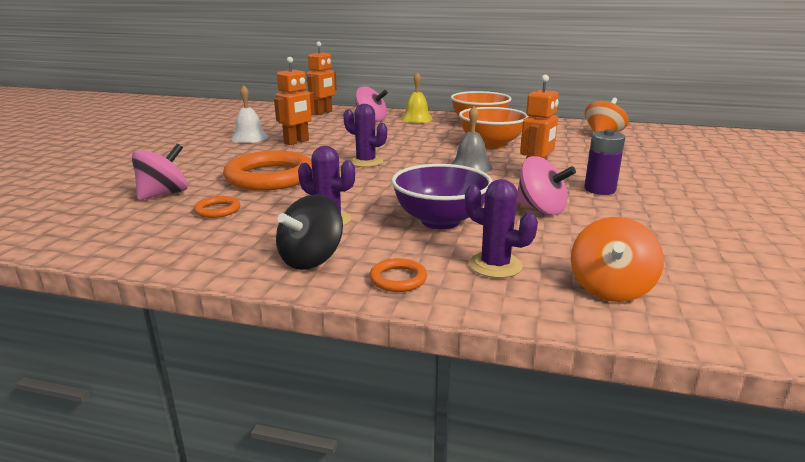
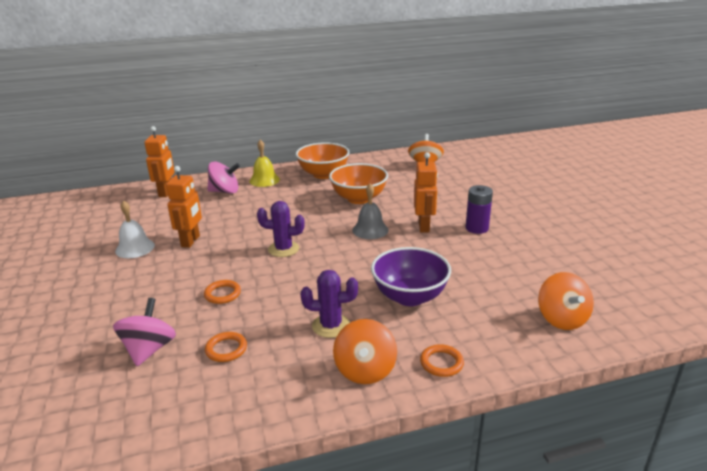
camera: 30 degrees left, 5 degrees up
(270, 177) = (222, 294): orange ring -> orange ring, size x0.43
(311, 259) = (365, 370): black spinning top -> orange spinning top
(495, 265) = (485, 326): purple cactus -> none
(541, 209) = (460, 261): pink spinning top -> none

